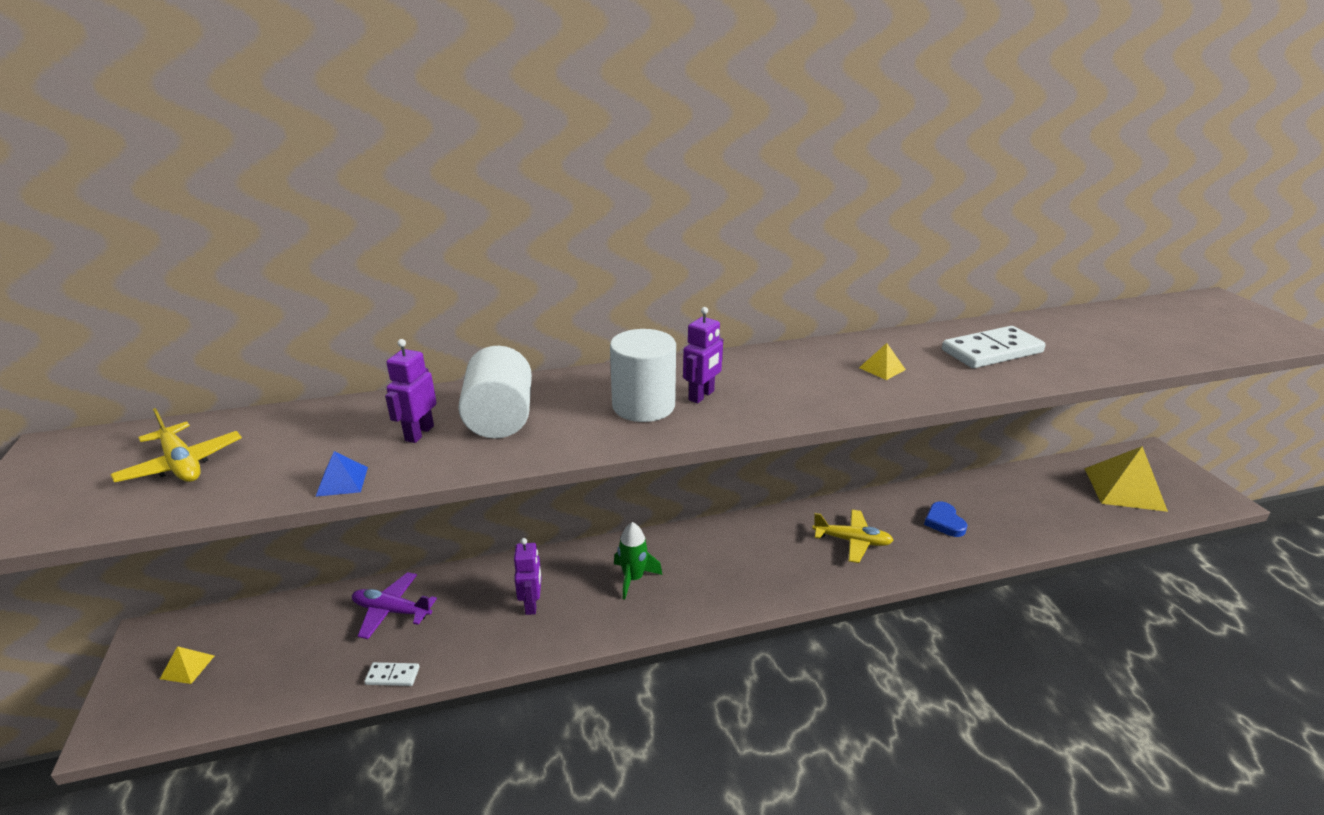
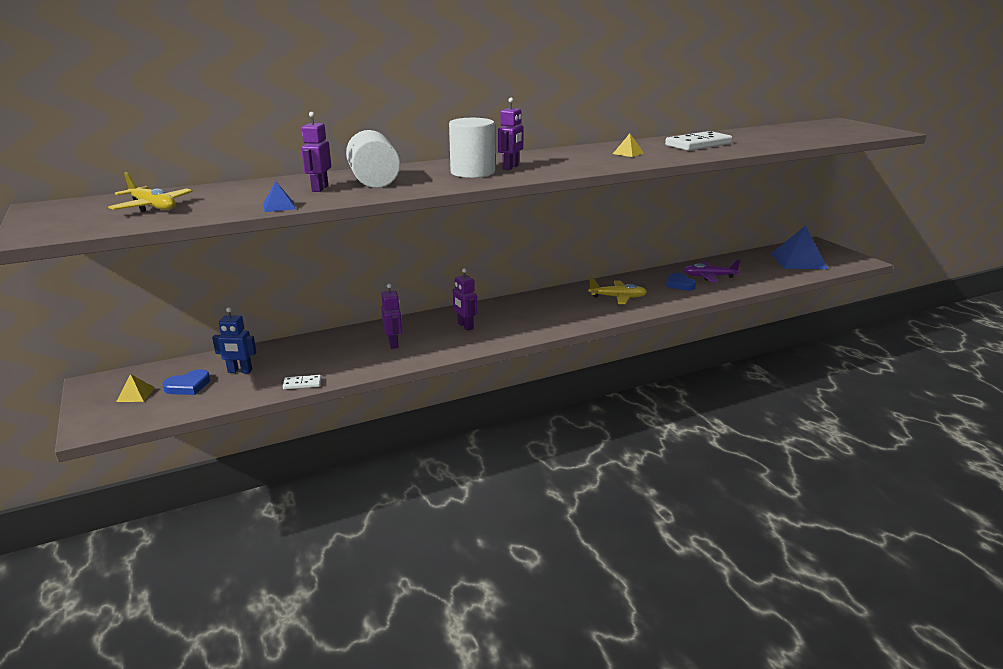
camera: 10 degrees left, 5 degrees down
(254, 658) = (188, 386): none -> blue heart
(325, 636) = (240, 371): none -> blue robot
(392, 611) = (286, 355): purple plane -> purple plane (709, 277)
(633, 578) = (465, 326): green rocket -> purple robot
(1124, 489) = (798, 261): yellow pyramid -> blue pyramid

